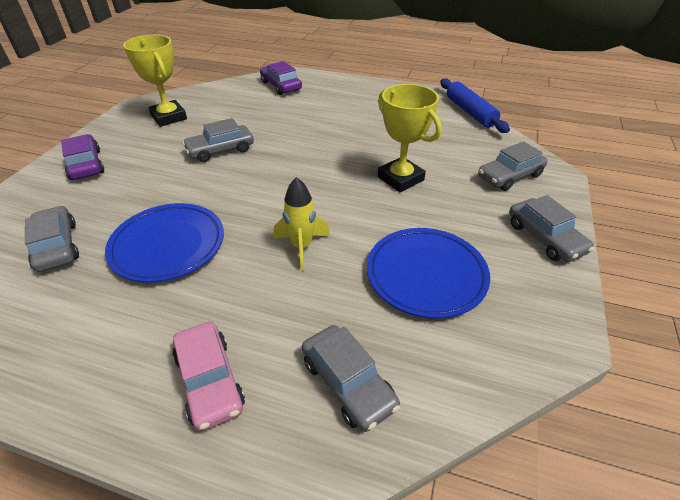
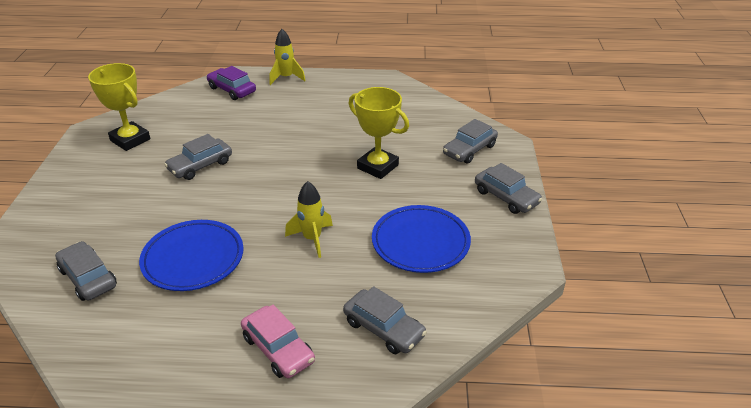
camera: 15 degrees left, 5 degrees down
(86, 165) = (70, 201): purple car -> none
(336, 81) = (286, 78): none -> yellow rocket
(470, 112) = (423, 94): blue rolling pin -> none

